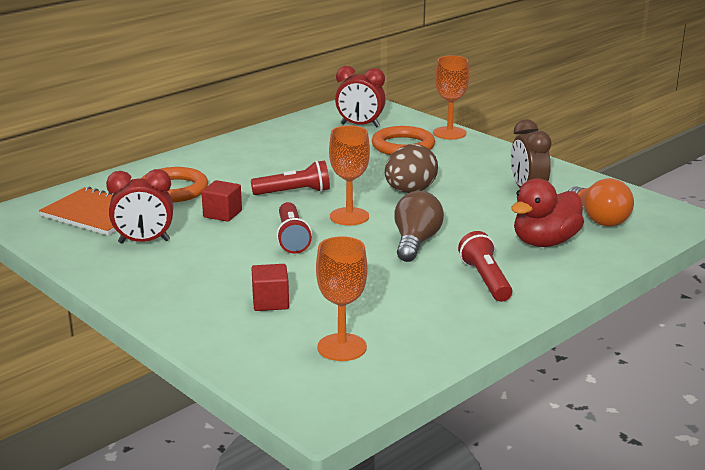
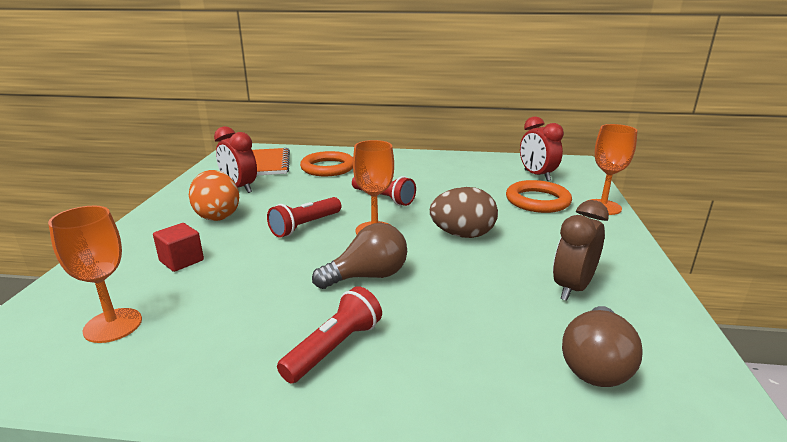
camera: 50 degrees right, 0 degrees up
(198, 267) = (217, 216): none -> orange egg
(222, 214) = (313, 192): red cube -> none
(545, 242) = (475, 349): red duck -> none
(599, 219) = (595, 364): orange light bulb -> brown light bulb

